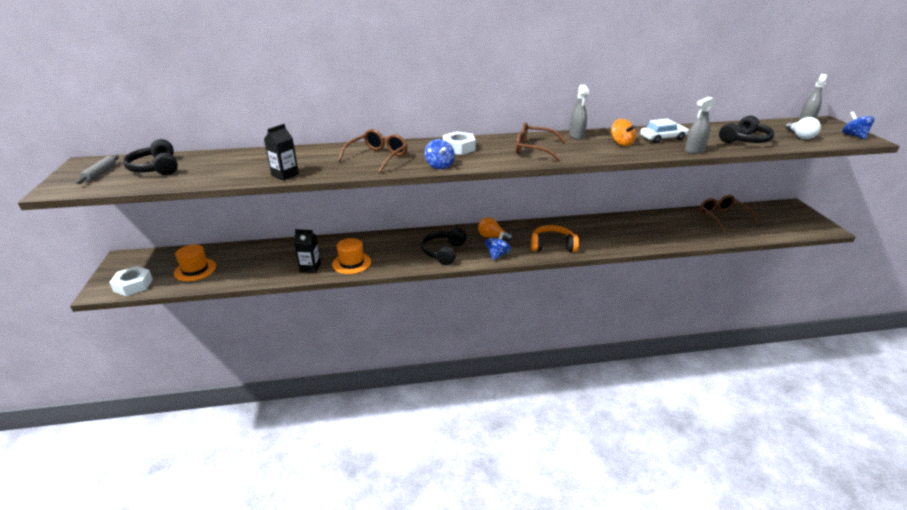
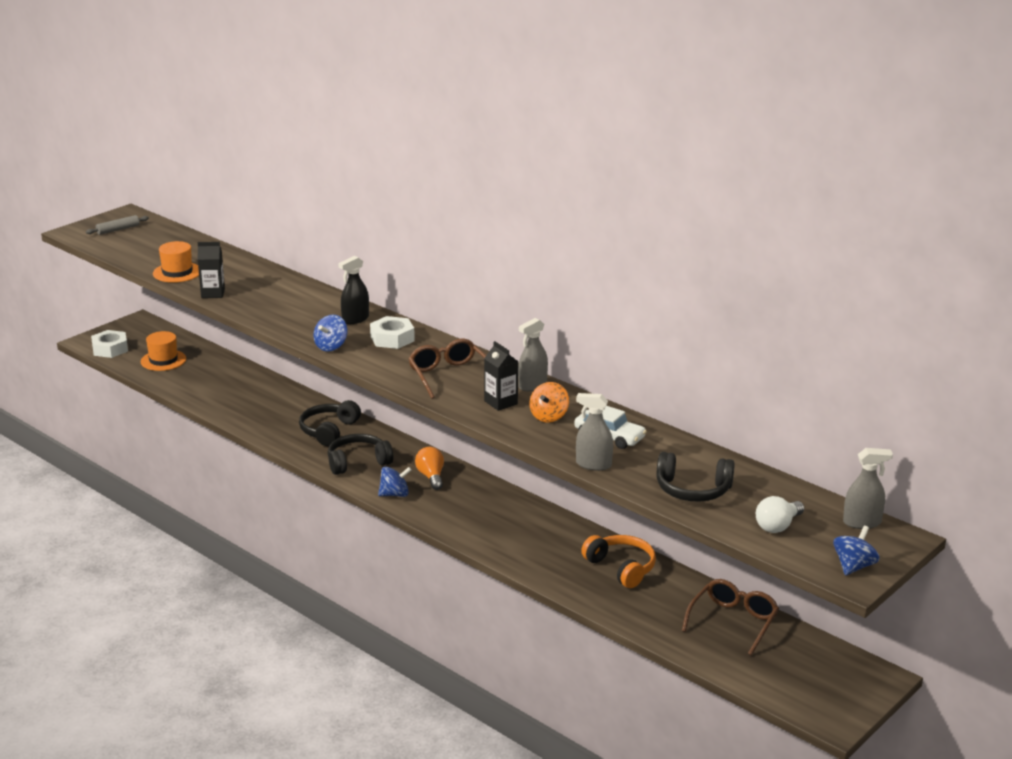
camera: 50 degrees right, 5 degrees down
(156, 168) = (155, 242): black headphones -> black headphones (329, 431)
(310, 267) = (235, 408): black carton -> black carton (501, 402)
(351, 263) = (270, 424): orange hat -> orange hat (177, 272)
(378, 157) = (309, 312): brown glasses -> none
(413, 149) = (355, 319): none -> black spray bottle
(552, 246) = (463, 520): orange headphones -> orange headphones (621, 568)

